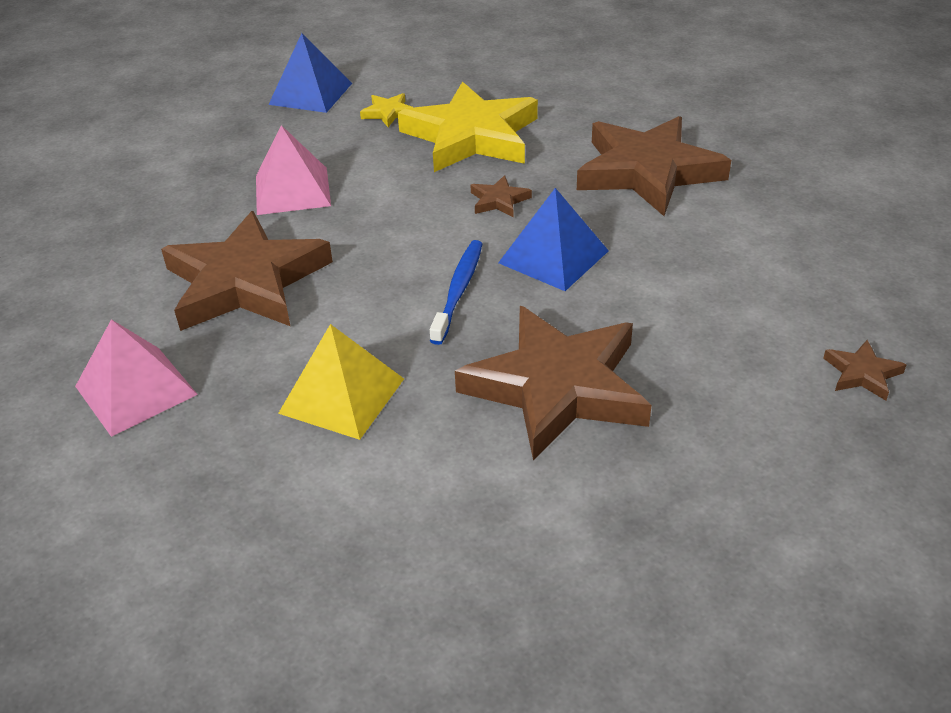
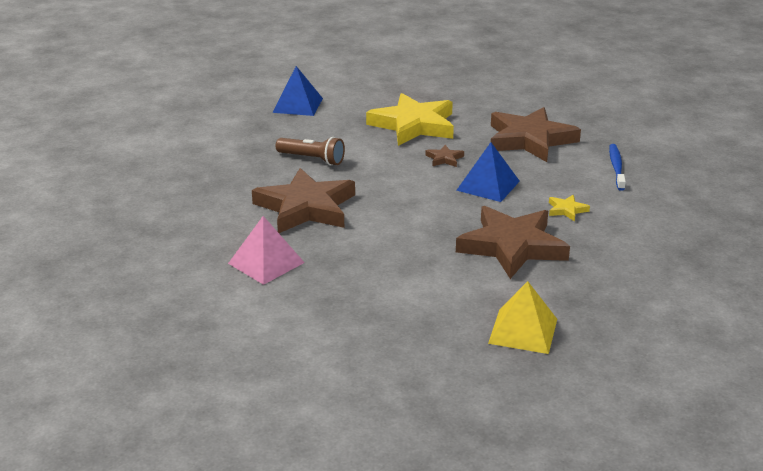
camera: 10 degrees left, 10 degrees down
(292, 190) = (312, 159): pink pyramid -> brown flashlight
(342, 396) = (390, 258): yellow pyramid -> yellow pyramid (523, 331)
(388, 113) = (354, 114): yellow star -> yellow star (566, 210)
(458, 290) = (438, 204): blue toothbrush -> blue toothbrush (616, 167)
(862, 373) = (677, 230): brown star -> none

